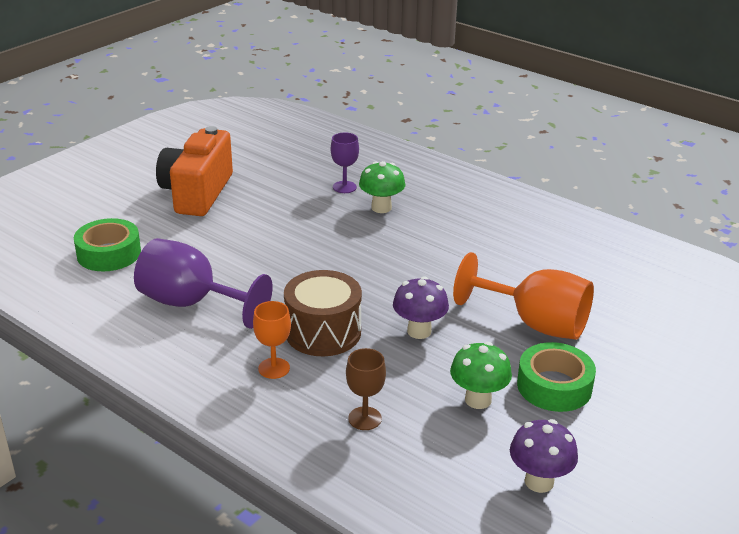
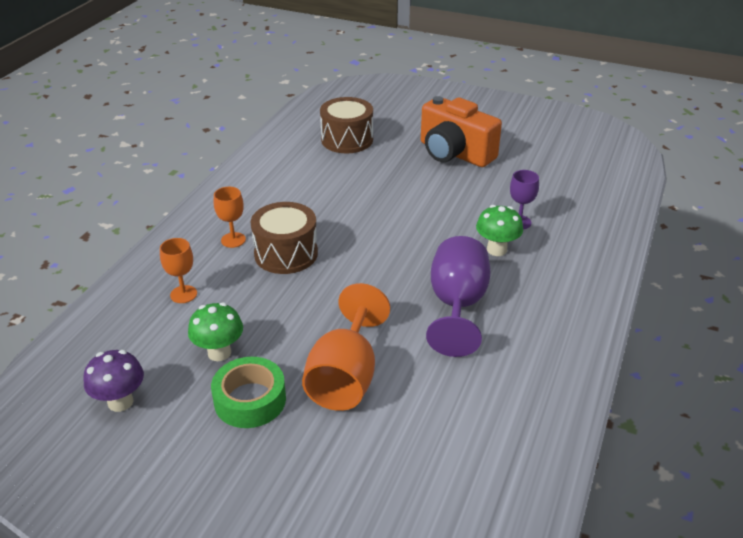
camera: 75 degrees right, 5 degrees up
(109, 253) = (347, 140): green tape -> brown drum
(191, 303) = (300, 187): purple goblet -> purple goblet (457, 306)
(197, 193) = (454, 153): orange camera -> orange camera turned 135 degrees counterclockwise
(365, 418) = (183, 294): brown goblet -> orange goblet
(419, 331) = (305, 304): purple mushroom -> none

